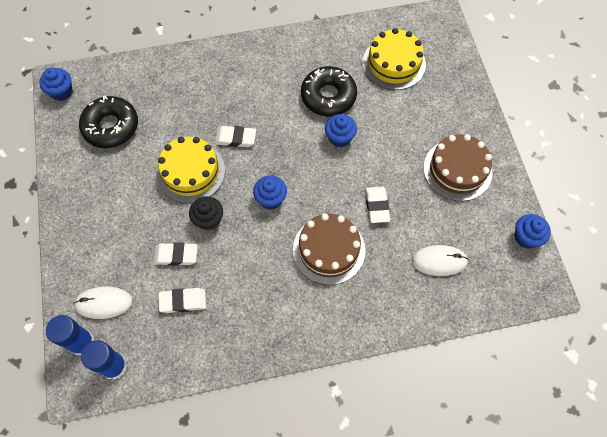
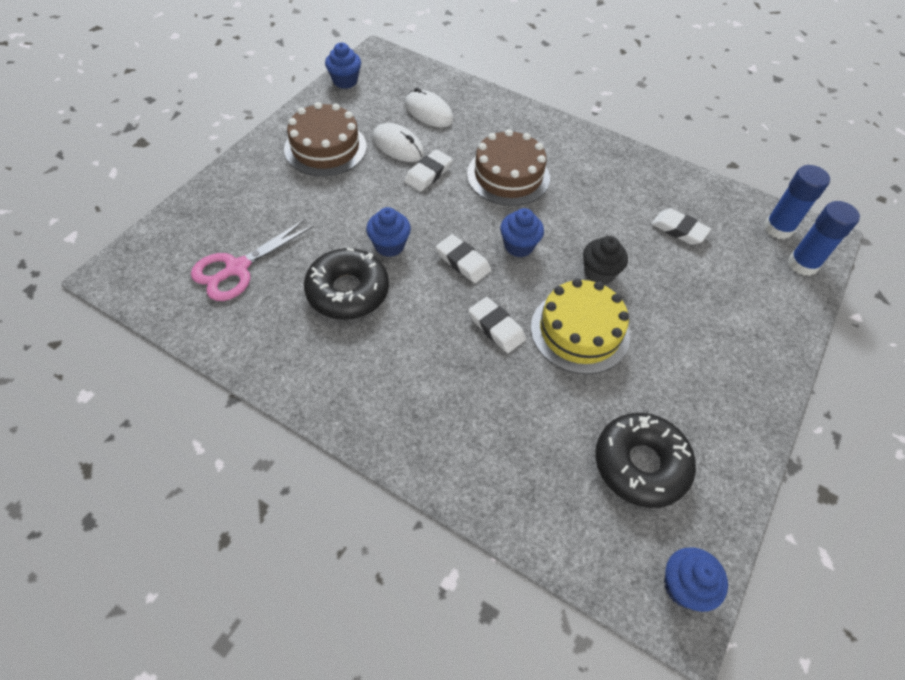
camera: 140 degrees left, 10 degrees down
(104, 303) = (762, 279): white mouse -> white mouse (398, 146)
(176, 255) = (658, 268): white eraser -> white eraser (463, 262)
(394, 63) = (237, 268): yellow cake -> pink scissors

